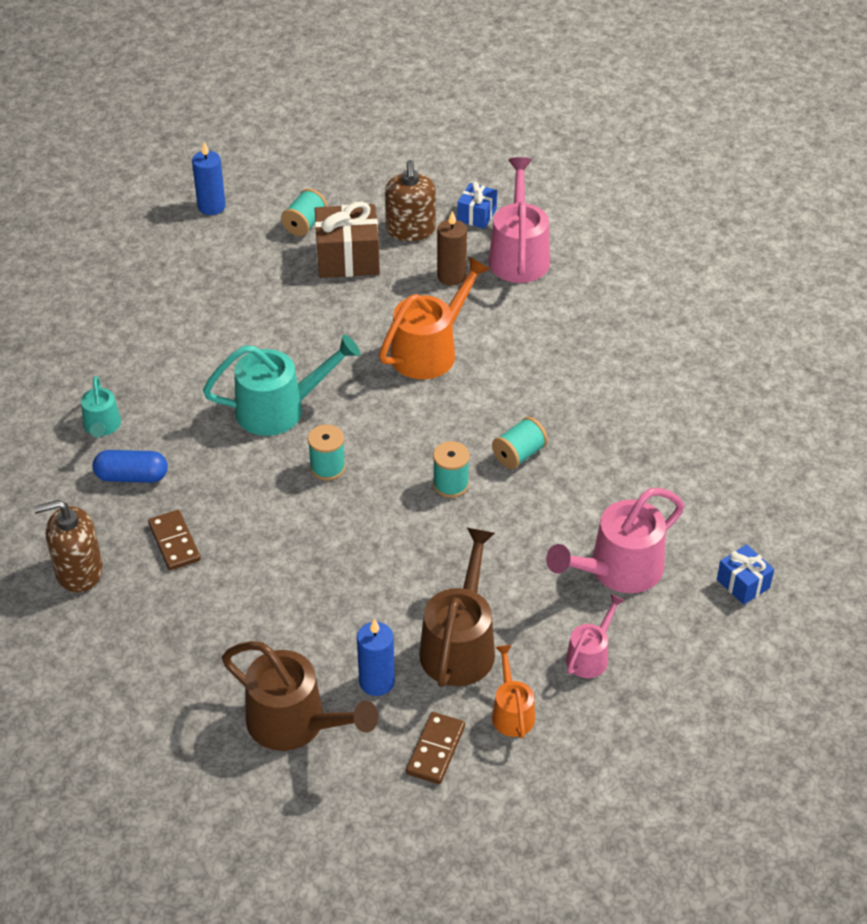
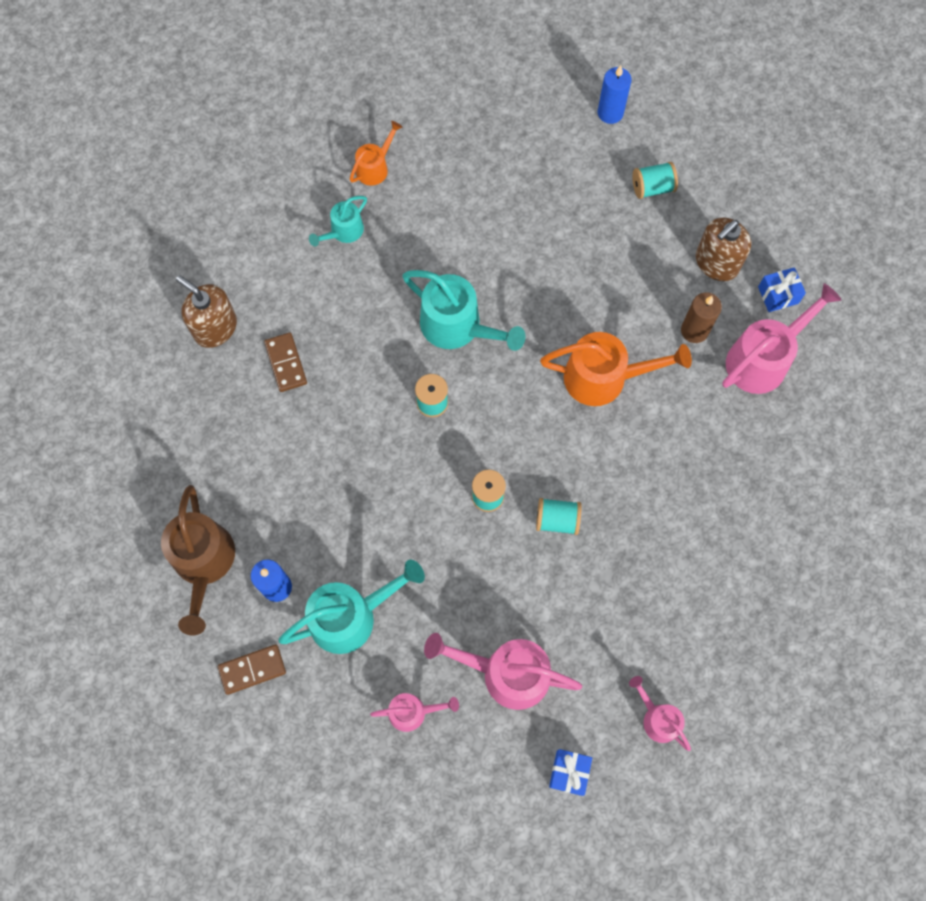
camera: 50 degrees right, 25 degrees up
(132, 476) = (317, 288): blue capsule -> none
(174, 542) = (286, 363): brown domino -> brown domino turned 45 degrees counterclockwise
(348, 258) = (645, 246): brown gift -> none
(460, 644) = (351, 616): brown watering can -> turquoise watering can
(511, 712) = (322, 695): orange watering can -> orange watering can (375, 167)
(749, 499) = (657, 718): none -> pink watering can

